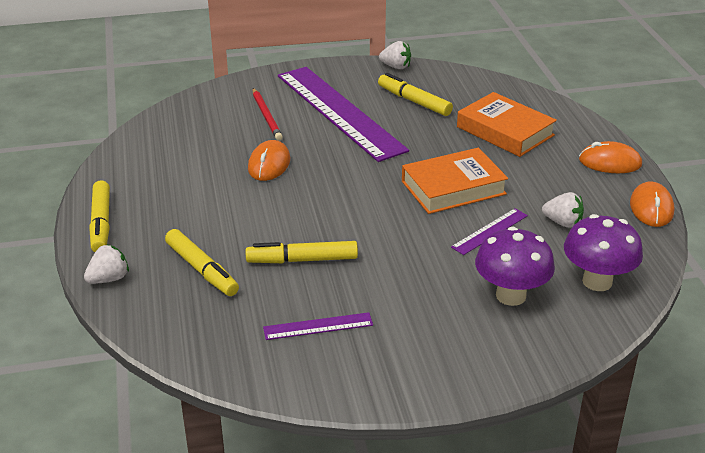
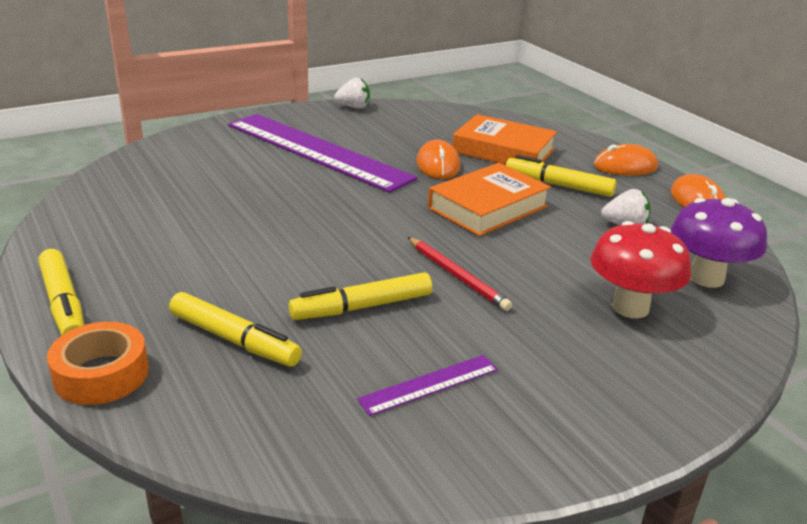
camera: 20 degrees left, 5 degrees down
(109, 279) = (101, 374): white strawberry -> orange tape
(266, 116) = (234, 163): red pencil -> red pencil (457, 276)
(269, 164) = (263, 209): orange mouse -> orange mouse (438, 165)
(414, 101) = (392, 134): yellow marker -> yellow marker (558, 185)
(490, 231) = (557, 244): purple ruler -> none
(511, 295) = (630, 307): purple mushroom -> red mushroom

